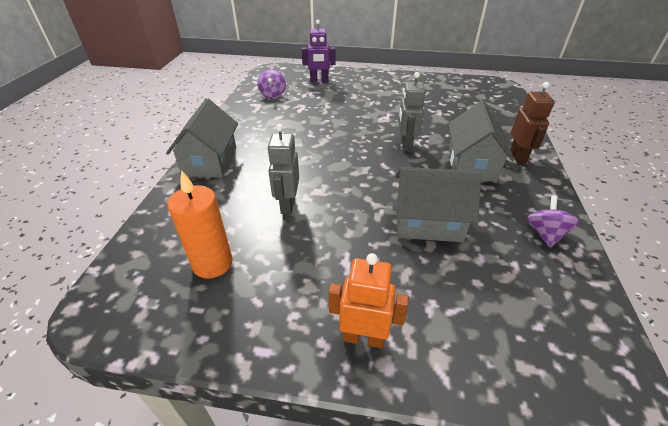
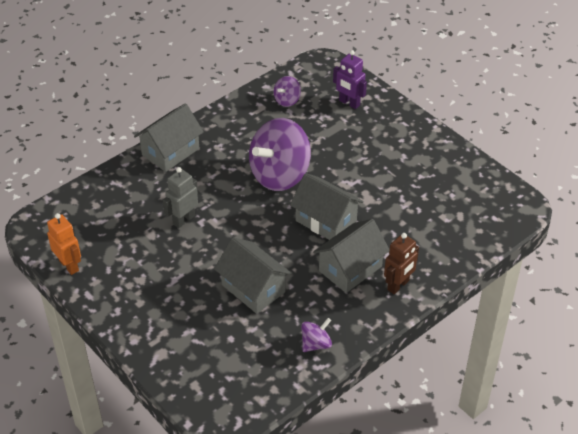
camera: 40 degrees right, 5 degrees up
(212, 263) = (106, 233): orange candle -> none
(328, 135) = (279, 175): none -> purple spinning top
(363, 337) = (138, 321): orange robot -> orange robot (69, 265)
(405, 145) = (326, 221): grey robot -> grey house

